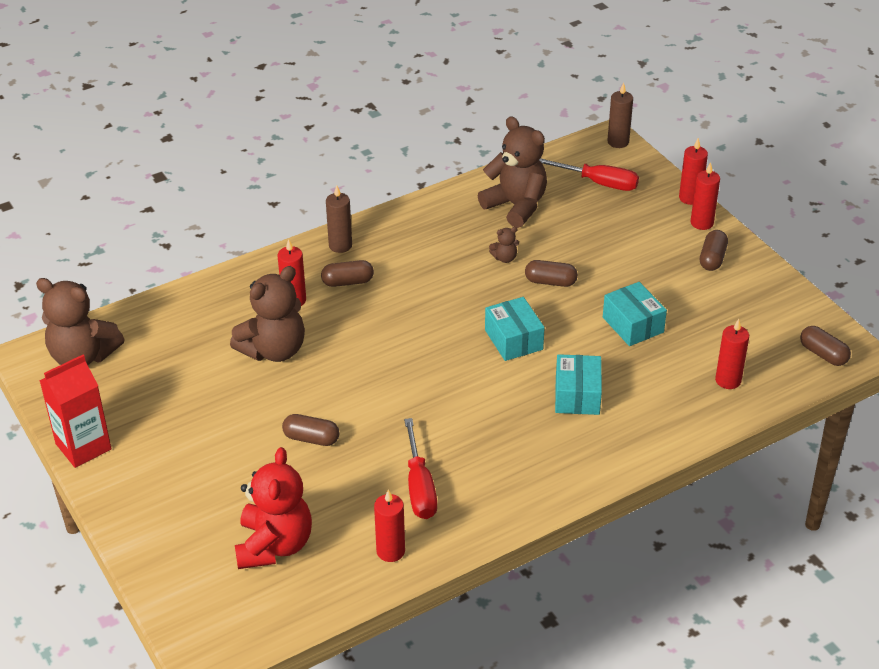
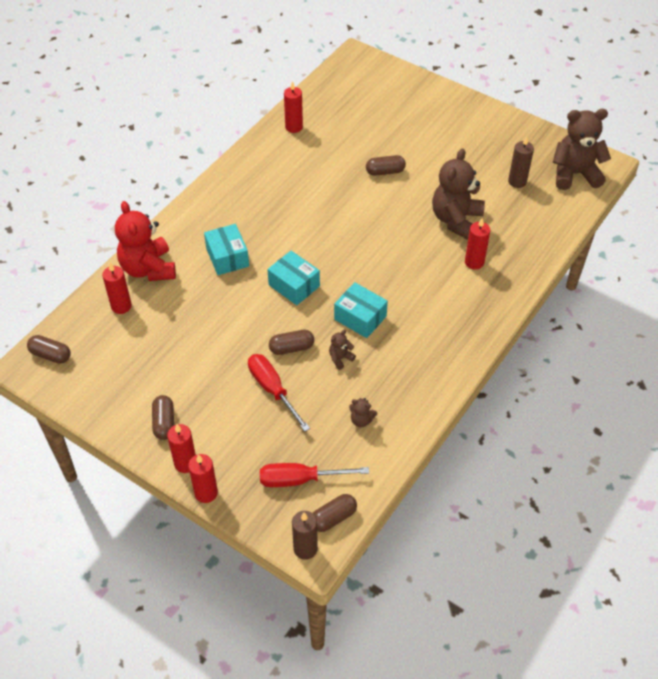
camera: 155 degrees right, 10 degrees up
(83, 446) = (515, 124): red carton -> none
(274, 545) = (361, 110): red teddy bear -> red teddy bear (148, 269)
(340, 245) = (478, 323): brown candle -> brown candle (517, 181)
(347, 282) = (447, 291): brown capsule -> brown capsule (333, 518)
(419, 487) = (299, 165): red screwdriver -> red screwdriver (272, 390)
(516, 206) = (361, 420): brown teddy bear -> brown teddy bear, size x0.42
(633, 325) = (209, 330): turquoise box -> turquoise box (360, 318)

